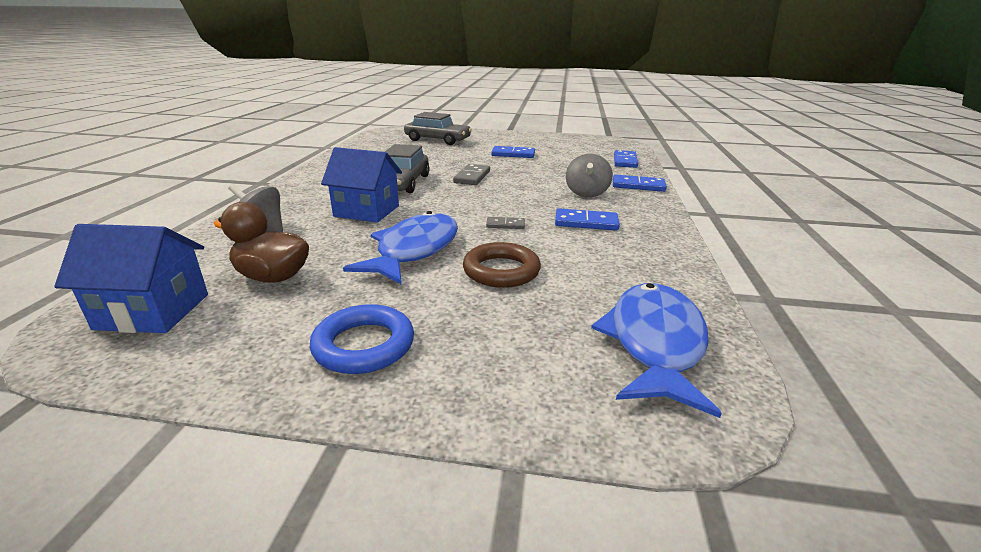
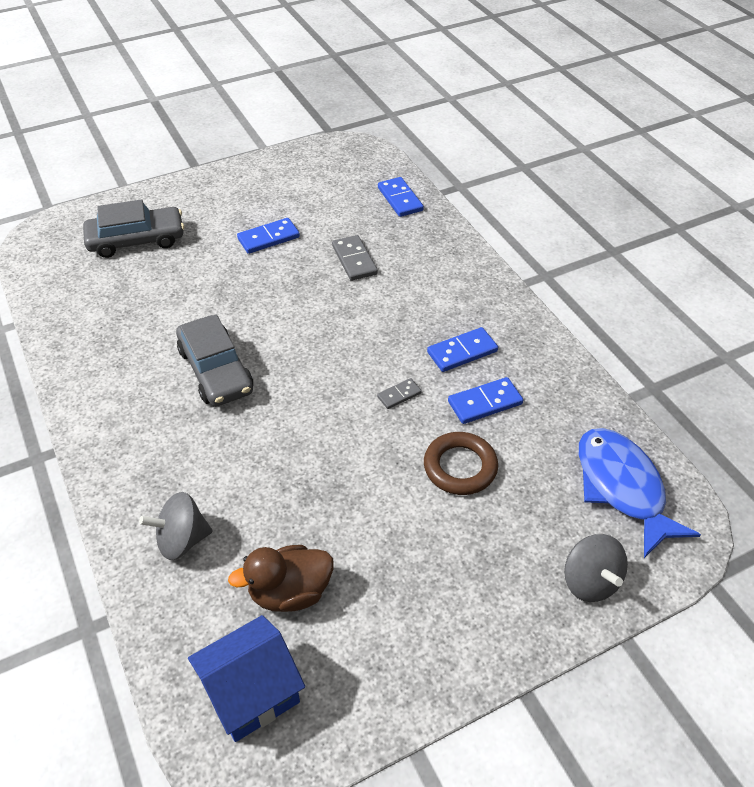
camera: 35 degrees left, 20 degrees up
(364, 345) = (453, 612): blue ring -> none
(367, 211) = (245, 446): blue house -> none
(414, 250) = (363, 482): blue fish -> none
(472, 177) = (277, 317): grey domino -> grey domino (354, 260)
(586, 193) = (419, 294): grey spinning top -> grey spinning top (590, 581)
(638, 186) = (452, 253): blue domino -> blue domino (485, 403)

